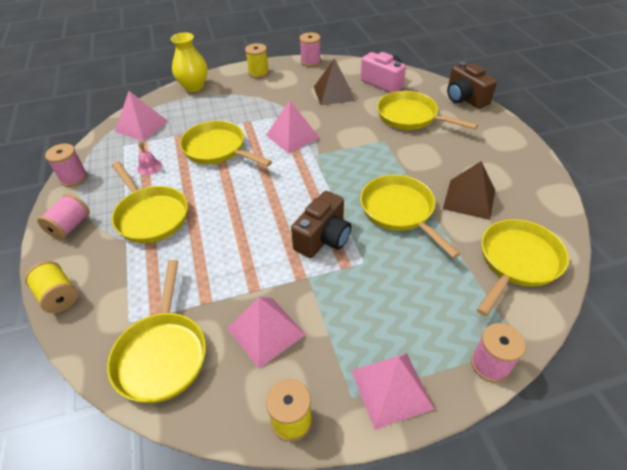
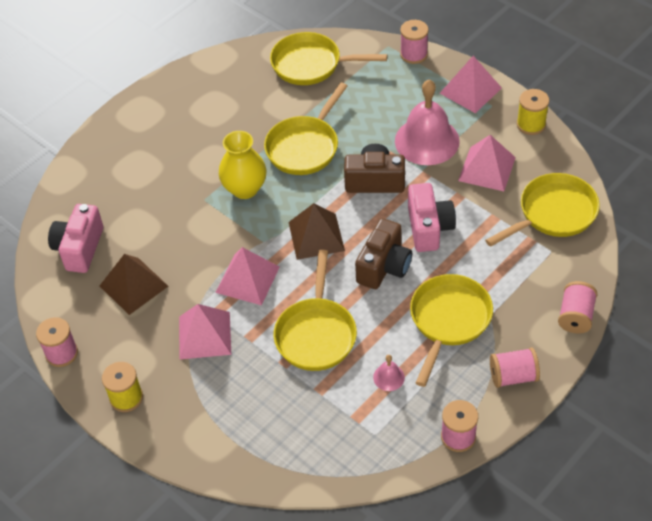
camera: 120 degrees left, 5 degrees up
(58, 296) = (575, 316): yellow spool -> pink spool
(141, 126) = (328, 446): pink pyramid -> pink pyramid (204, 335)
(194, 86) = (205, 454): yellow vase -> yellow vase (245, 189)
(241, 248) = (429, 228): none -> pink camera
(342, 301) = (427, 141): none -> pink bell
(410, 117) = (144, 195): yellow pan -> none
(465, 98) = (77, 163): brown camera -> brown camera (384, 266)
(469, 199) = (255, 110): brown pyramid -> brown pyramid (316, 236)

